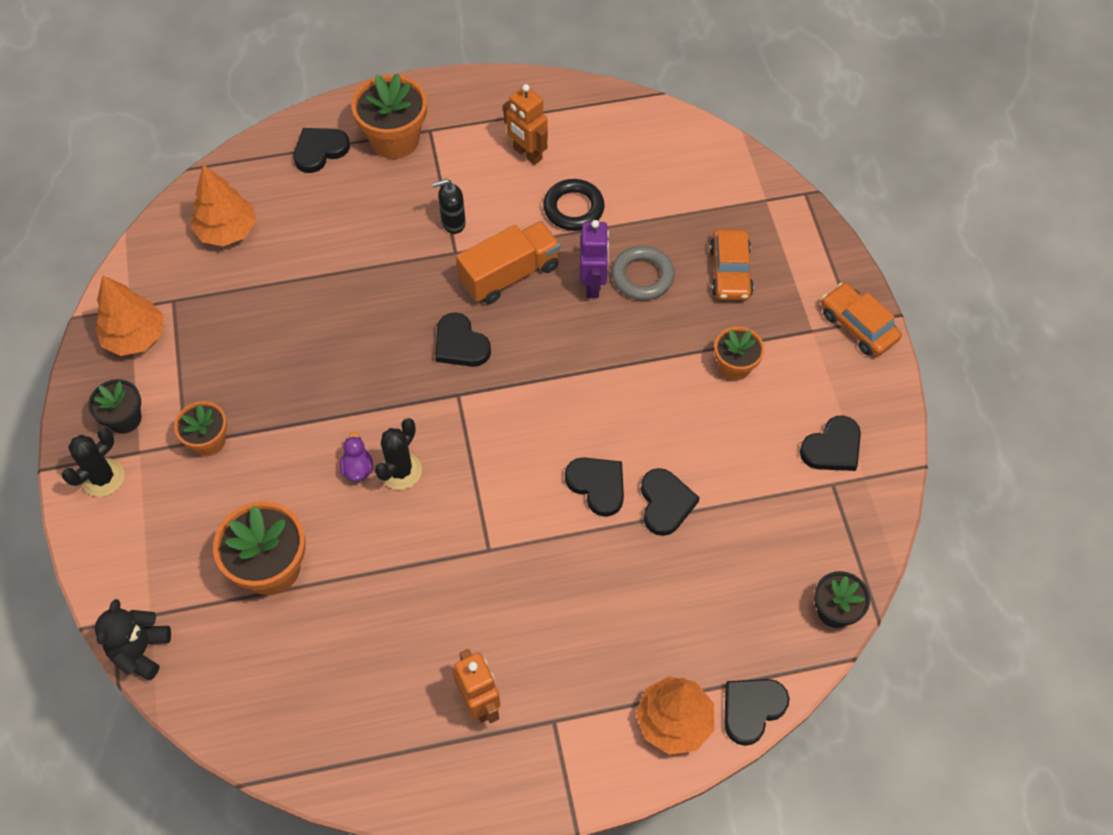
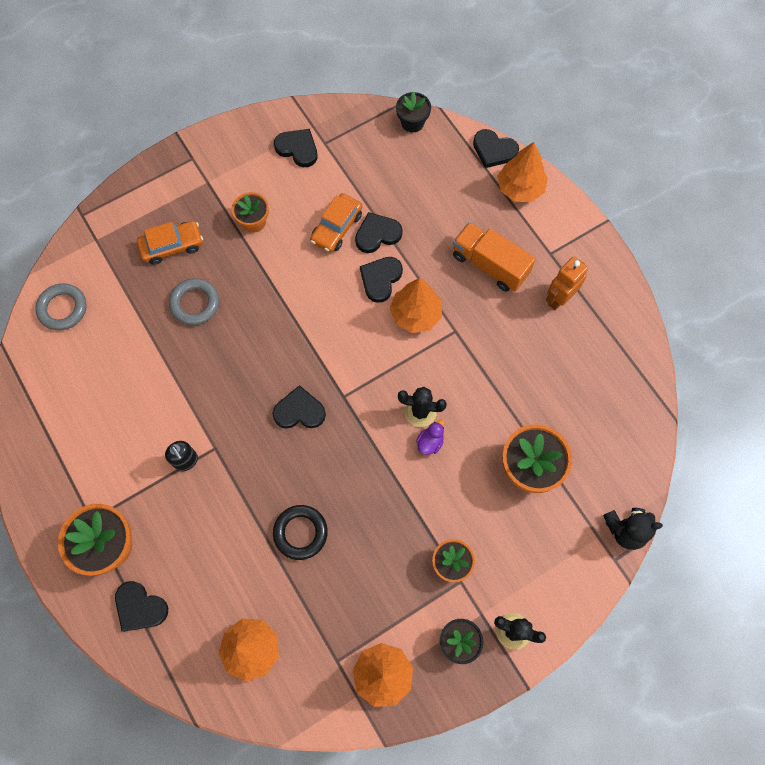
camera: 110 degrees left, 10 degrees up
(358, 468) = (430, 442): purple duck -> purple duck turned 150 degrees clockwise
(460, 344) = (299, 411): black heart -> black heart turned 120 degrees counterclockwise
(510, 274) = (223, 398): orange truck -> orange truck (490, 264)
(527, 154) = (96, 428): orange robot -> none
(531, 510) = (415, 314): none -> orange tree
(573, 208) = (144, 373): black ring -> black ring (300, 533)
(593, 284) = (213, 335): purple robot -> none
(685, 152) = (63, 308): none -> grey ring
(858, 326) = (194, 155): orange car -> orange car (337, 228)

